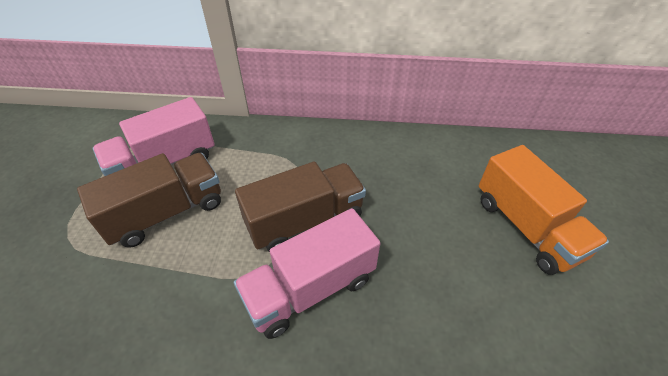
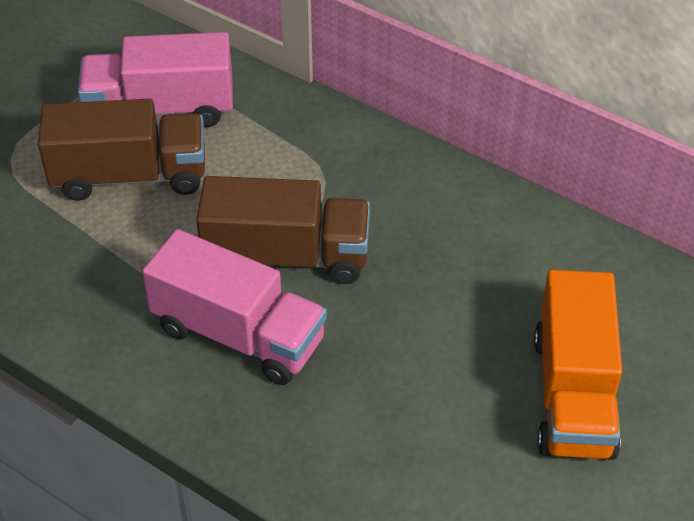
camera: 30 degrees right, 0 degrees up
(310, 289) = (239, 334): pink truck -> pink truck turned 150 degrees counterclockwise

